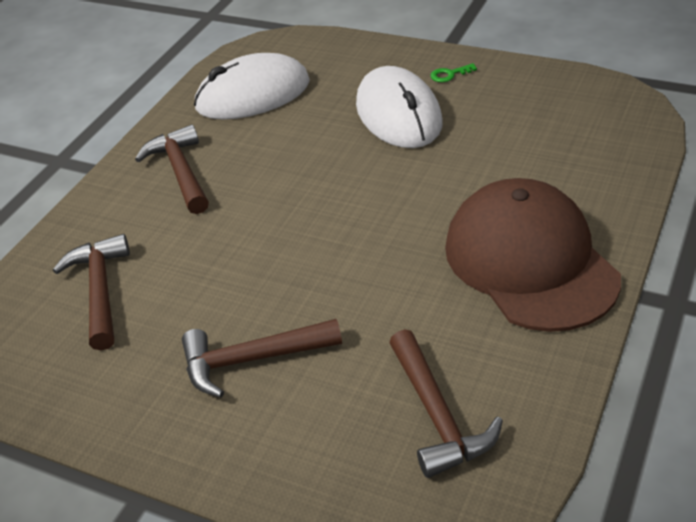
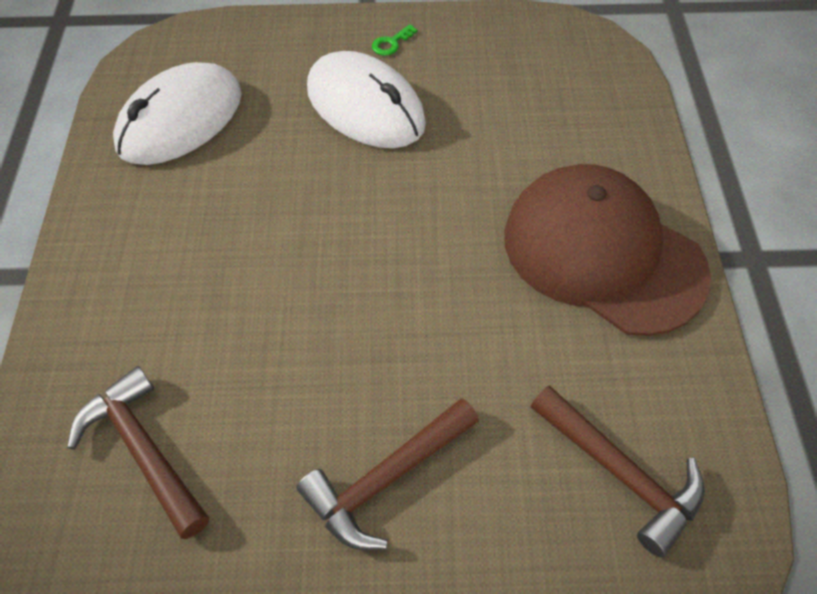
camera: 30 degrees left, 15 degrees up
(181, 171) = (150, 249): brown hammer -> none

